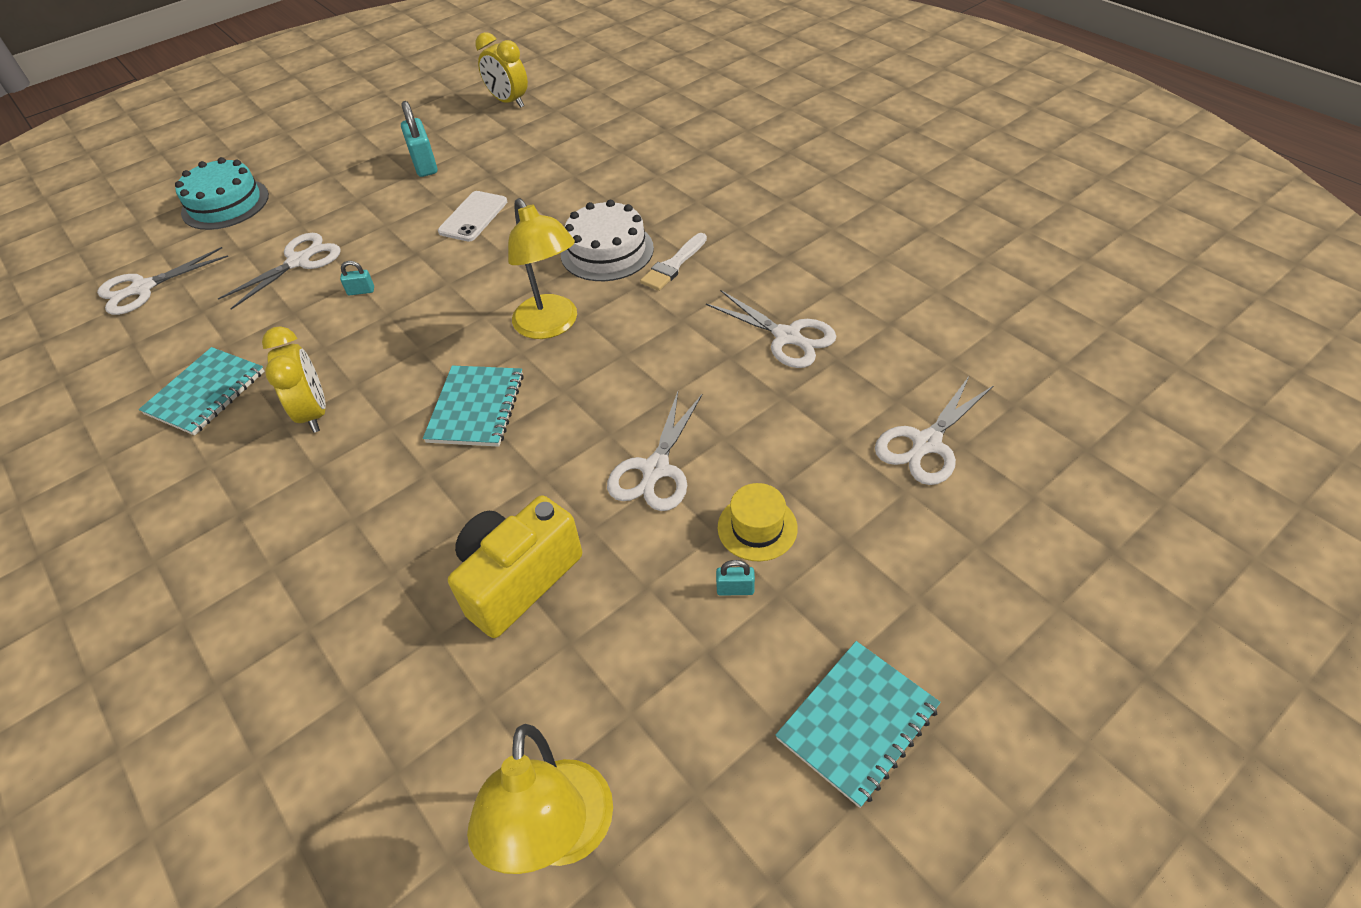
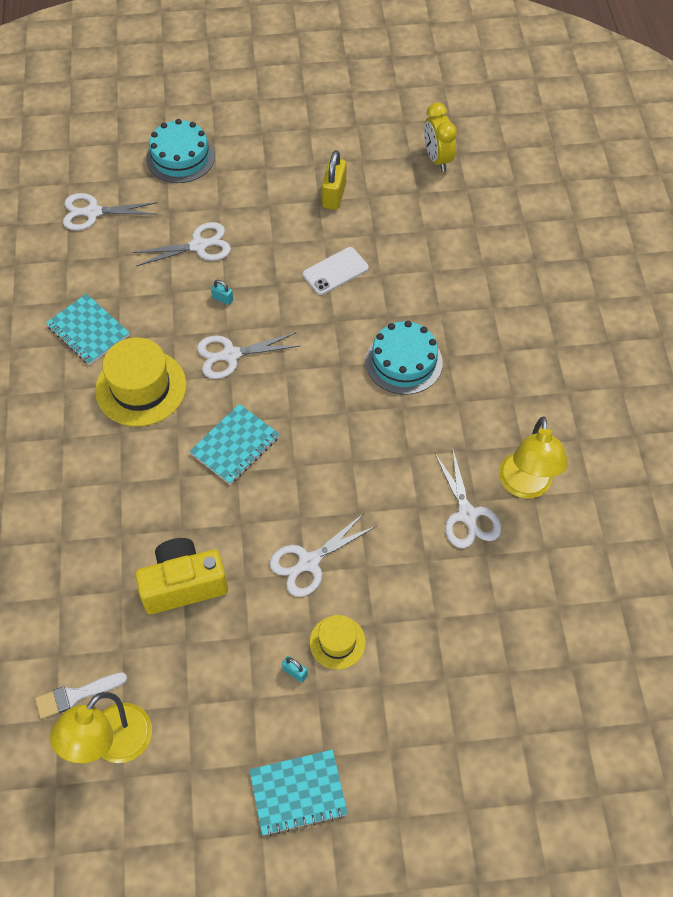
camera: 30 degrees right, 10 degrees up
(205, 393) = (88, 331): turquoise notebook -> turquoise notebook turned 75 degrees clockwise
(314, 413) = (141, 388): yellow clock -> yellow hat
(424, 165) = (334, 195): turquoise padlock -> yellow padlock
(551, 326) = (322, 407): yellow lamp -> yellow lamp (525, 486)
(607, 251) = (404, 362): white cake -> turquoise cake
(673, 265) = (439, 403): white brush -> white brush (76, 695)
(926, 443) = (487, 655): white scissors -> white scissors (230, 355)

